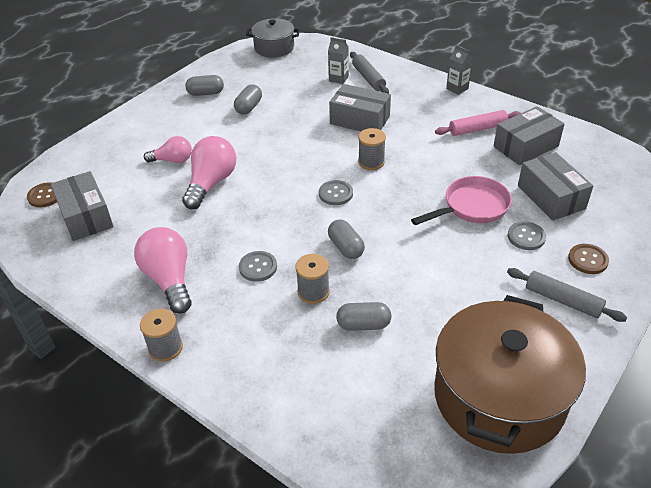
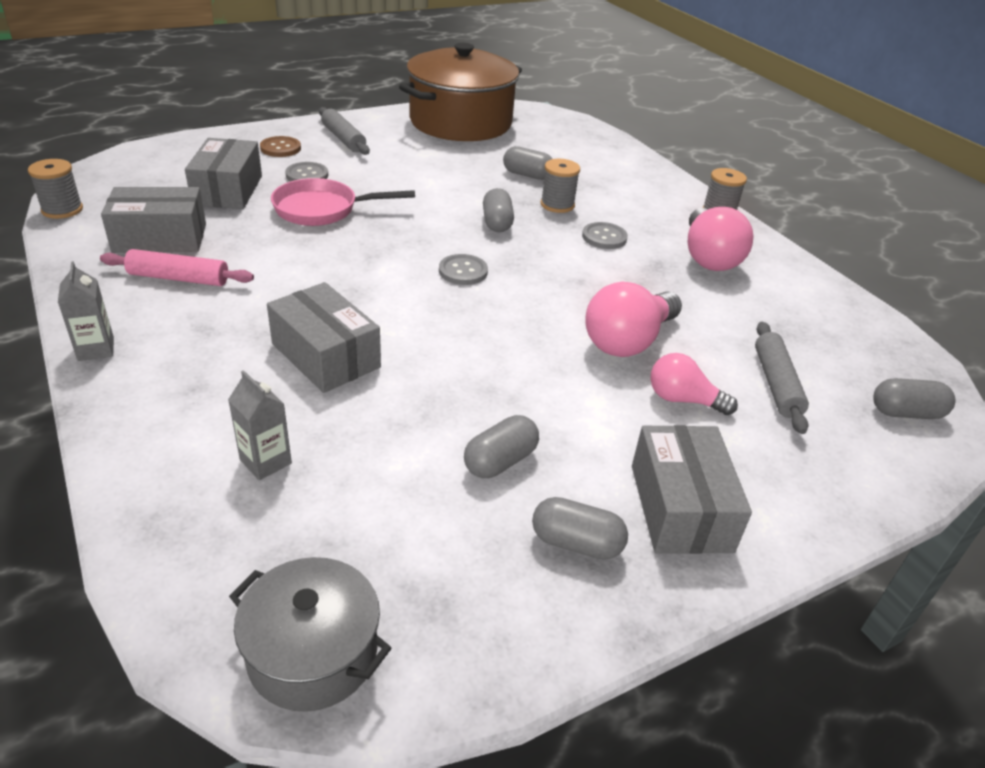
camera: 160 degrees left, 5 degrees down
(45, 196) = (906, 413): brown button -> grey capsule
(86, 216) = (827, 358): grey box -> grey box (680, 508)
(368, 78) = (208, 437): grey rolling pin -> grey rolling pin (776, 384)
(371, 162) = (379, 290): grey spool -> grey spool (62, 210)

